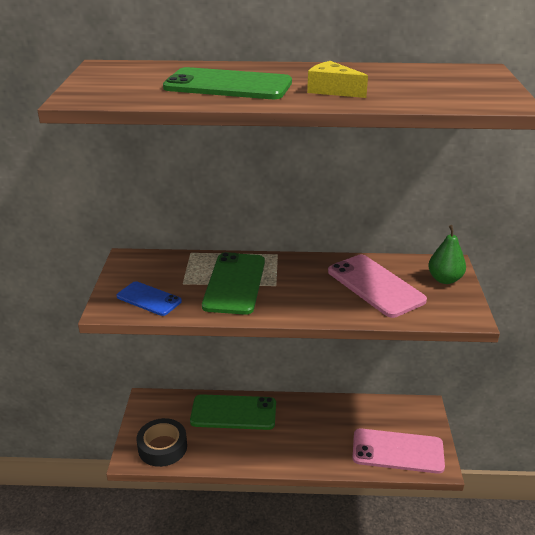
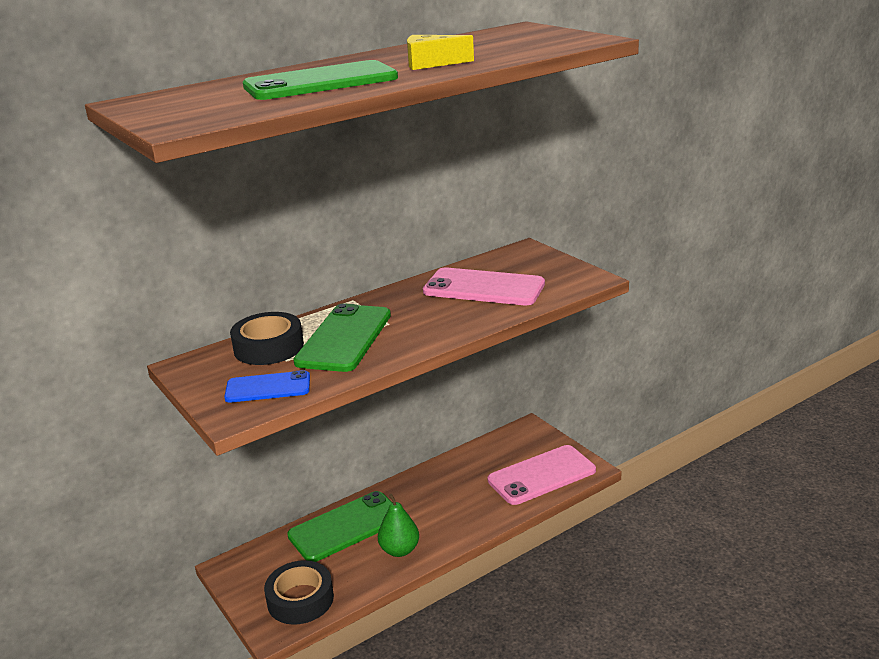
camera: 35 degrees left, 5 degrees down
(185, 268) = (268, 347): none -> black tape
(235, 283) = (344, 338): green phone -> green phone turned 45 degrees clockwise
(444, 279) = (536, 261): green pear -> green pear (399, 550)

